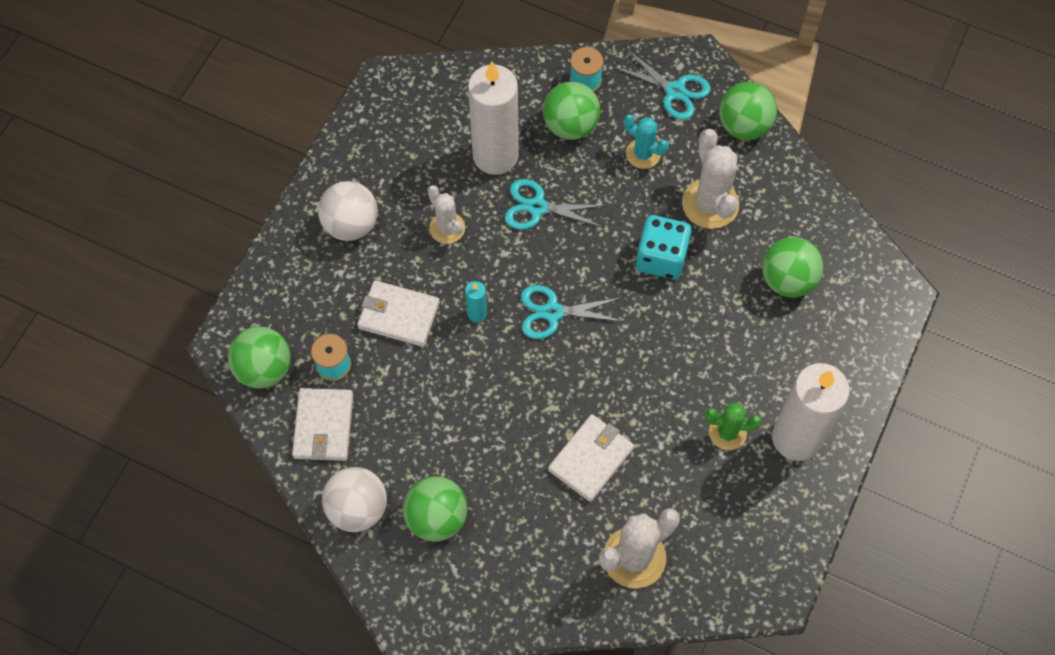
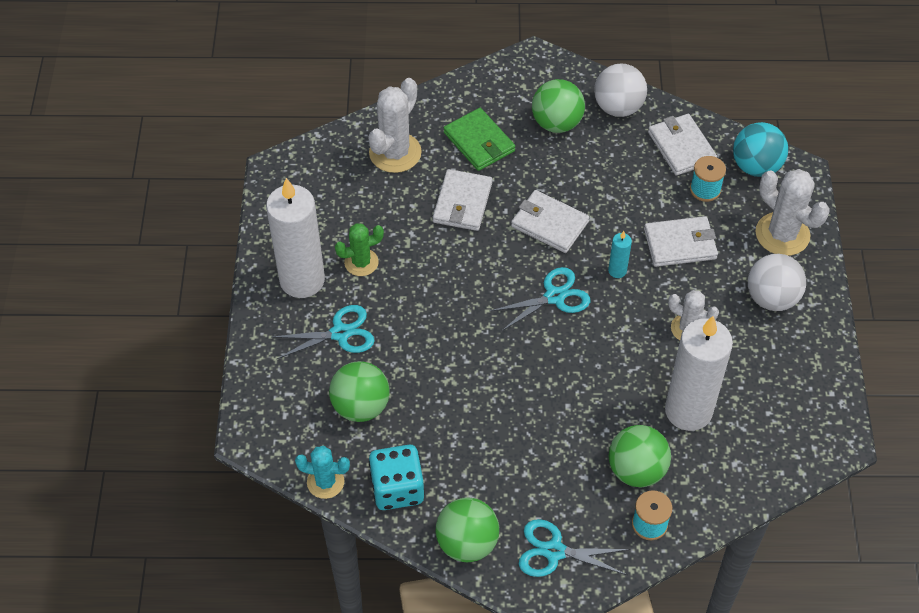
camera: 155 degrees right, 10 degrees down
(264, 368) = (756, 166): green ball -> turquoise ball
(514, 394) = (549, 224): none -> white wallet
(535, 530) = (479, 142): none -> green wallet
(537, 207) = (620, 379): turquoise scissors -> turquoise scissors (340, 333)
(643, 154) = (552, 471): turquoise cactus -> turquoise cactus (325, 482)
(661, 258) = (485, 379): turquoise dice -> turquoise dice (397, 489)
(710, 204) = (464, 448): white cactus -> white cactus (782, 234)

